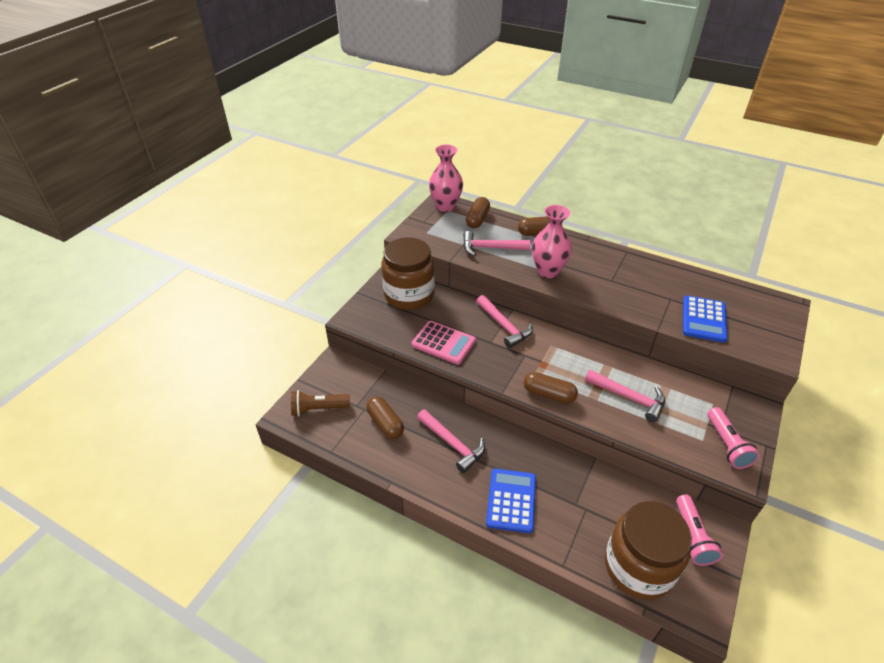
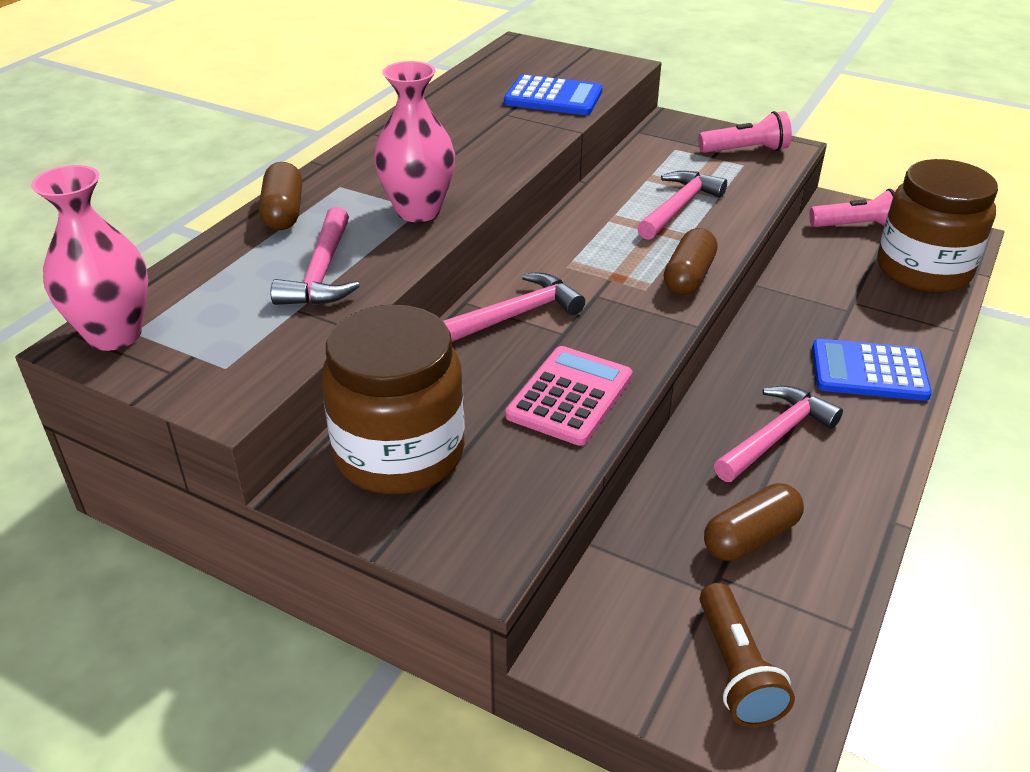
camera: 90 degrees left, 5 degrees down
(477, 219) = (198, 287): brown capsule -> none

